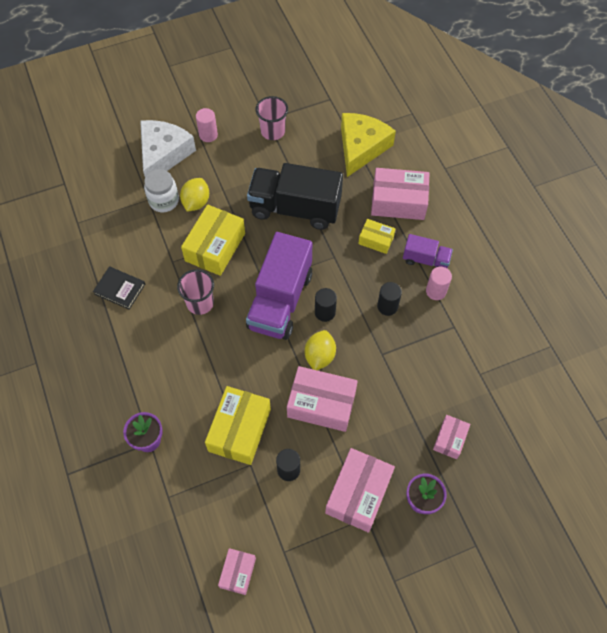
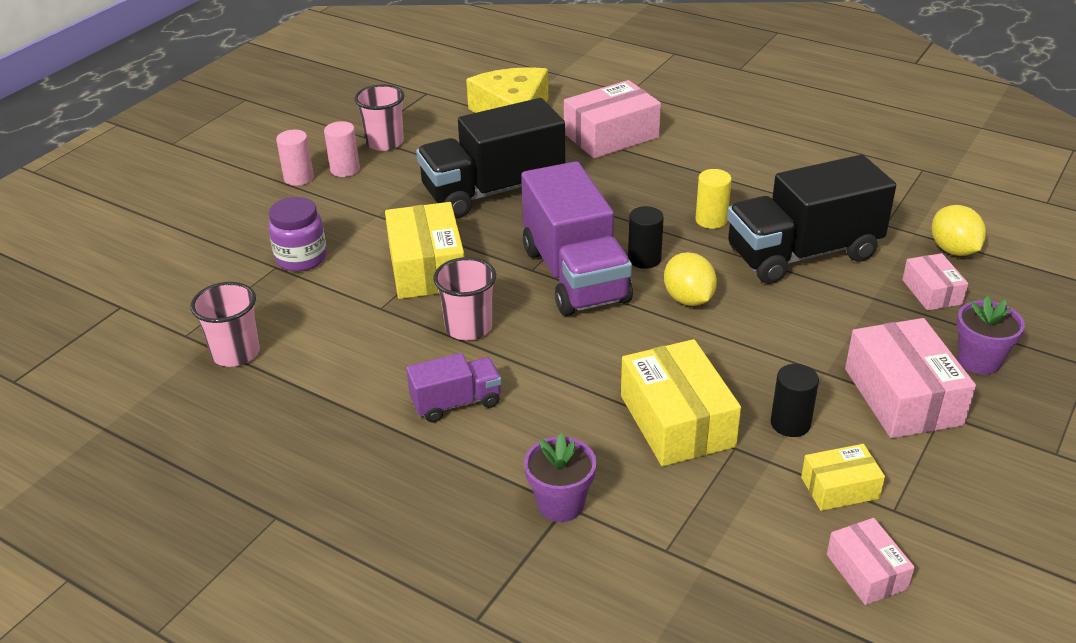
camera: 35 degrees left, 25 degrees down
(89, 250) = (236, 353): none -> pink cup
(119, 289) = (330, 370): black book -> none
(163, 154) = (252, 218): white cheese -> none
(164, 201) = (301, 258): white jar -> purple jar
(196, 202) = (351, 240): yellow lemon -> yellow lemon (953, 250)
(321, 404) = (748, 340): pink box -> none
(376, 240) = (626, 175): yellow box -> yellow box (839, 488)
(387, 306) = (711, 220): black cylinder -> yellow cylinder
(410, 365) = (802, 254): none -> black truck
(425, 260) = (702, 165): purple truck -> purple truck (456, 403)
(436, 291) = (748, 184): pink cylinder -> pink cylinder (345, 169)

